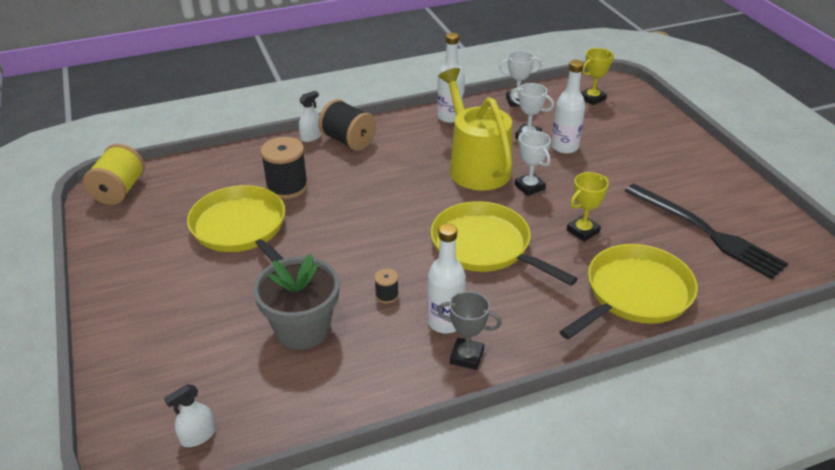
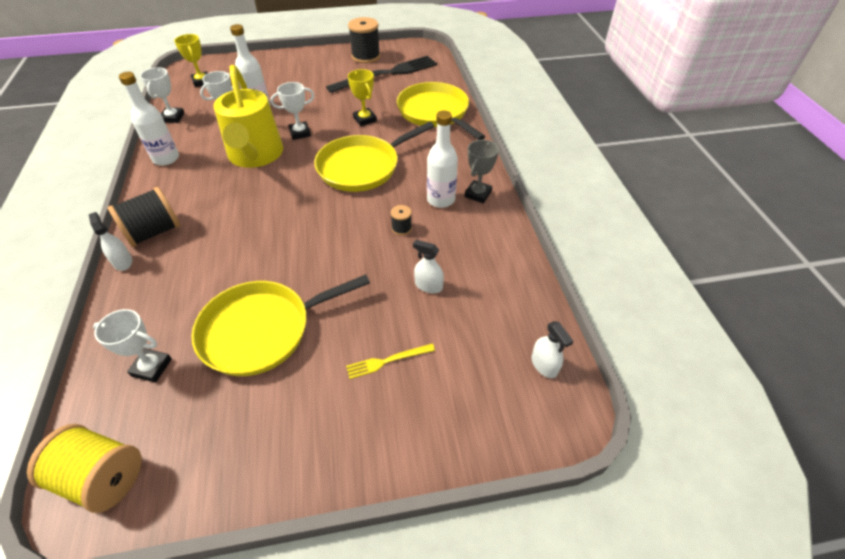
camera: 80 degrees left, 10 degrees up
(205, 183) = (152, 367): none -> white trophy
(207, 312) = (387, 361): none -> yellow fork
(287, 187) = (207, 287): black spool -> black spool (366, 56)
(302, 329) = (428, 286): grey flower pot -> white spray bottle
(476, 166) = (255, 155): yellow watering can -> yellow watering can turned 90 degrees counterclockwise

